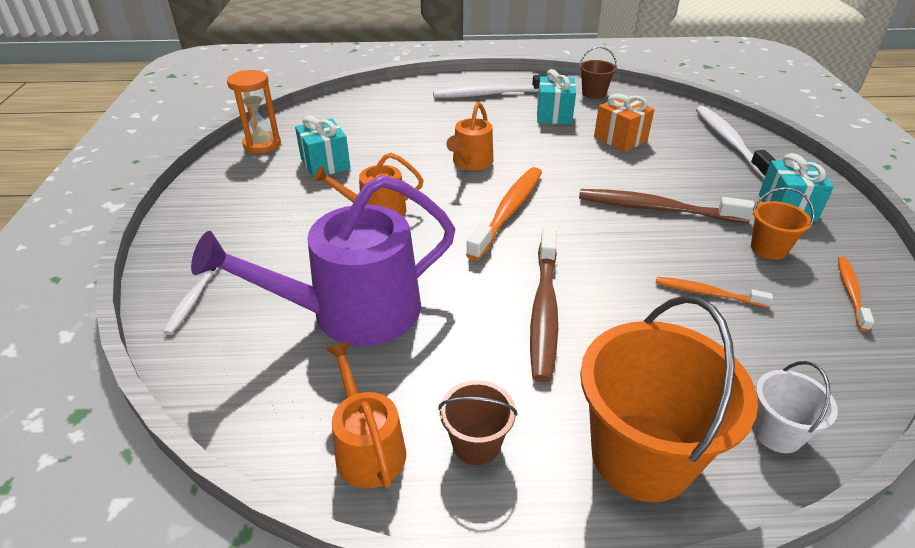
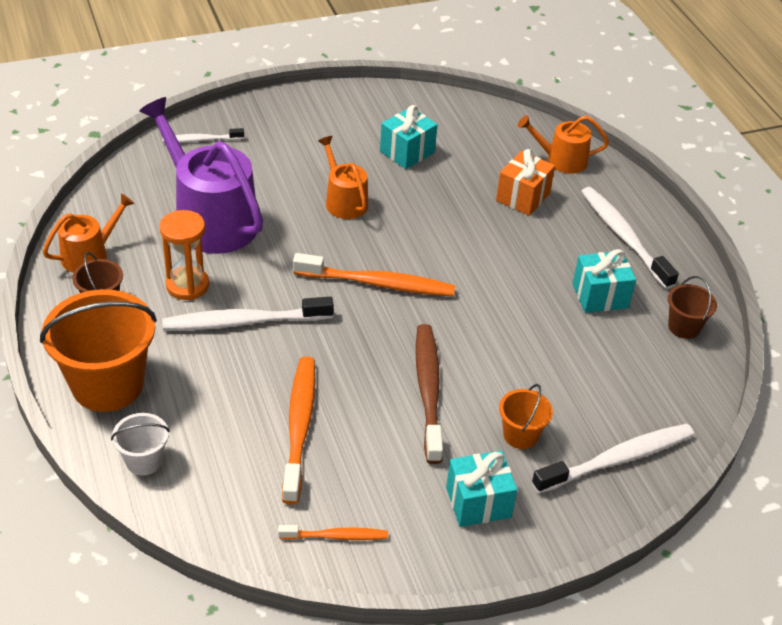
camera: 70 degrees right, 5 degrees up
(262, 145) = (422, 105): orange hourglass -> orange hourglass (187, 285)
(471, 162) = (456, 245): orange watering can -> orange watering can (561, 160)
(544, 310) = (243, 322): brown toothbrush -> white toothbrush
(620, 139) = (570, 357): orange gift -> orange gift (523, 197)
(707, 293) = (299, 426): orange toothbrush -> orange toothbrush, size x1.80
(768, 248) = (389, 478): orange bucket -> orange bucket (520, 435)

